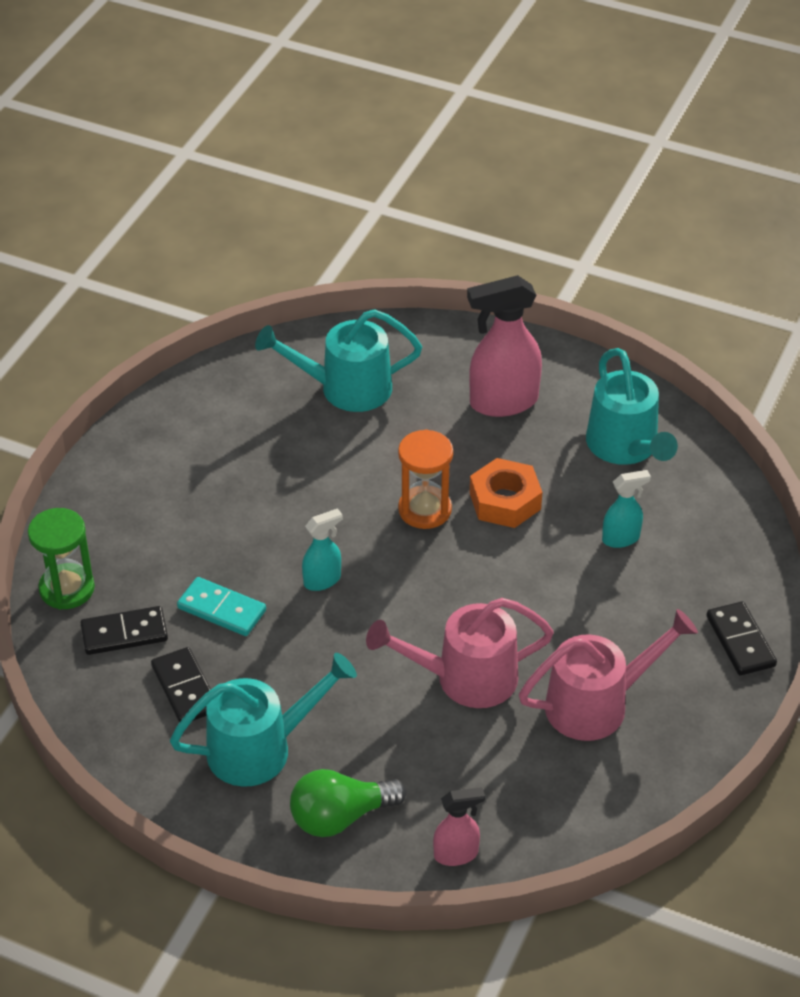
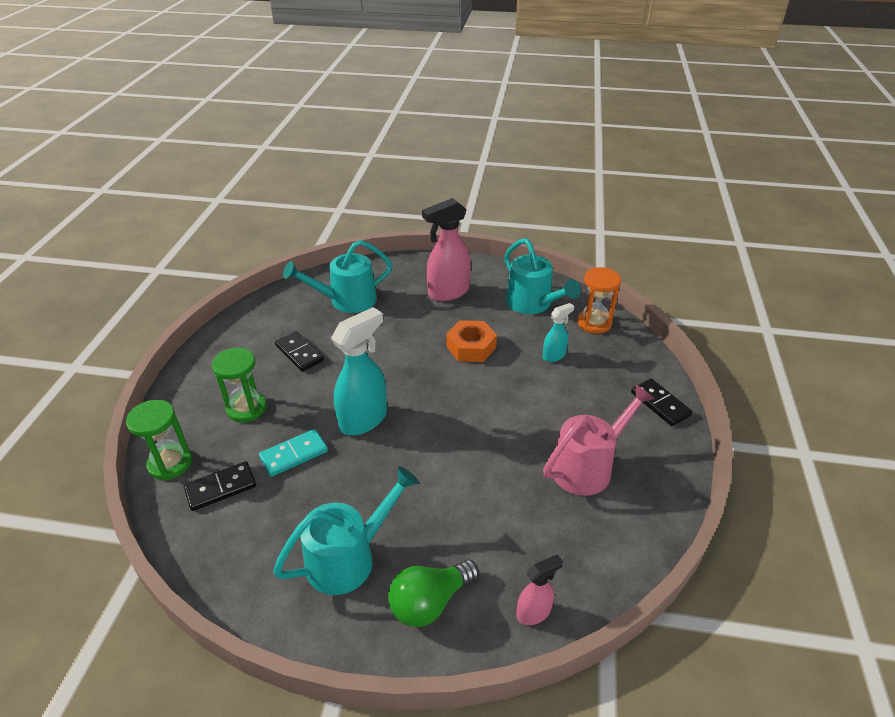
camera: 15 degrees left, 5 degrees down
(172, 533) = (246, 408): none -> green hourglass
(185, 688) = (277, 521): black domino -> black domino (299, 353)
(221, 609) = (294, 454): turquoise domino -> turquoise domino turned 45 degrees counterclockwise
(322, 580) = (364, 419): turquoise spray bottle -> turquoise spray bottle, size x1.88
(425, 510) = (420, 361): orange hourglass -> orange hourglass (594, 323)
(464, 678) = (487, 468): pink watering can -> none

